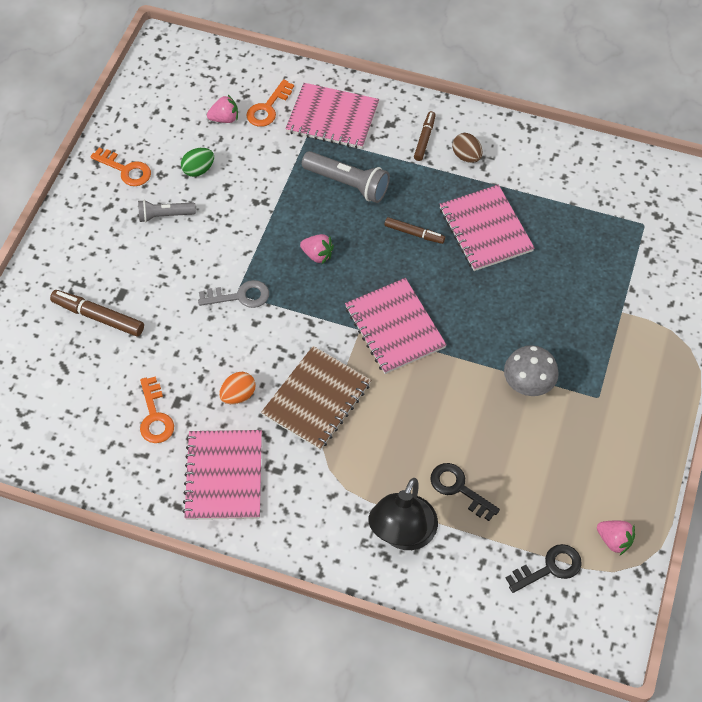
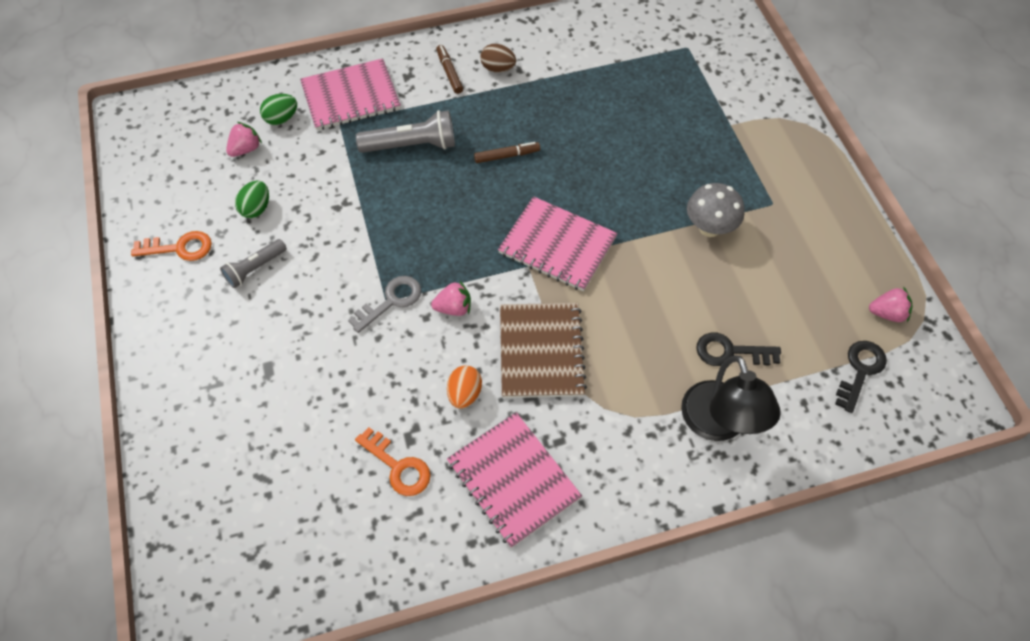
camera: 35 degrees left, 0 degrees up
(98, 317) = (261, 405): brown marker -> none
(268, 108) = (281, 118): orange key -> green egg
(317, 255) = (435, 222): pink strawberry -> pink strawberry (454, 308)
(485, 229) = (565, 119): pink notebook -> none

